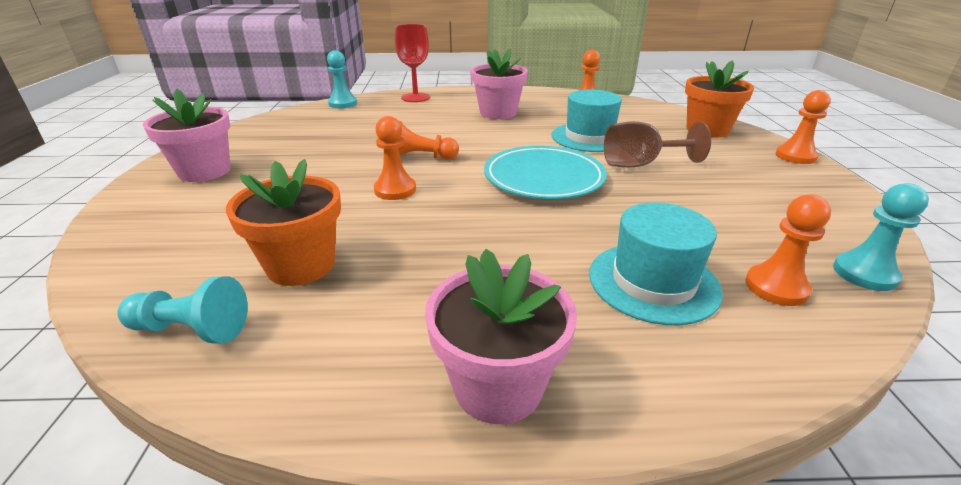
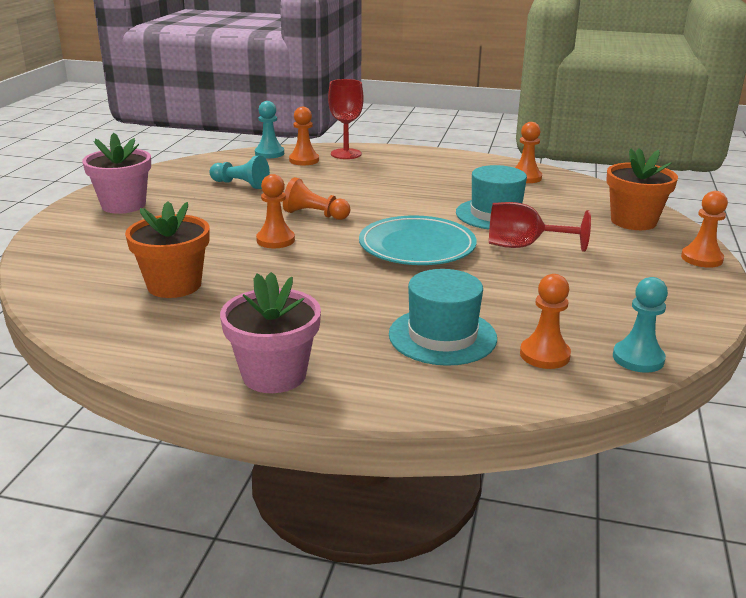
camera: 15 degrees right, 5 degrees down
(192, 329) = (87, 313): turquoise pawn -> turquoise pawn (241, 184)
(379, 106) = (304, 160): none -> orange pawn
(498, 113) = (420, 179): pink flower pot -> none
(640, 164) = (523, 246): brown goblet -> red goblet

